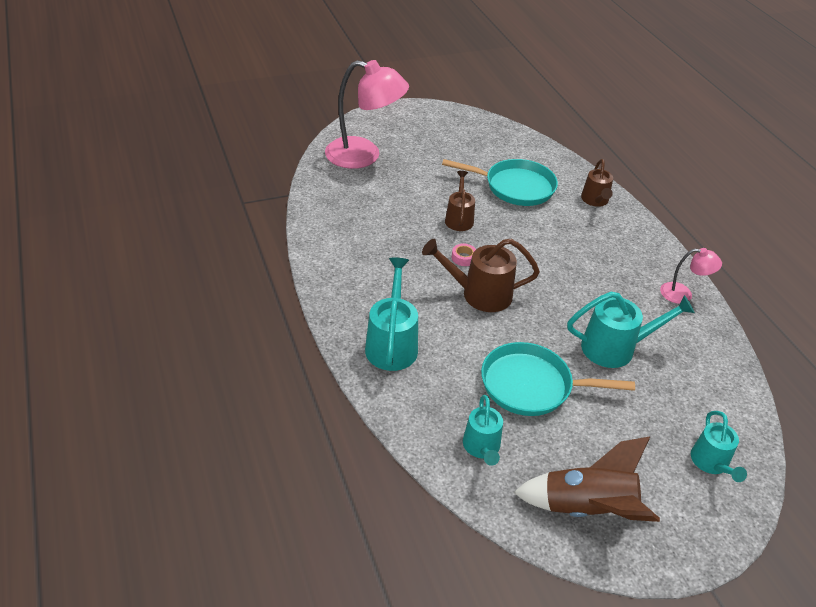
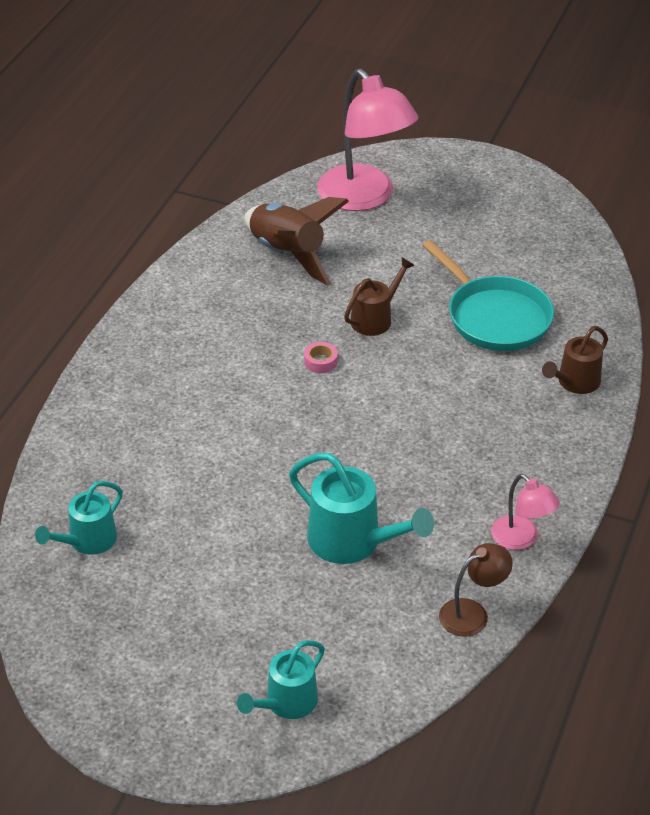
camera: 45 degrees right, 0 degrees up
(392, 343) = (133, 403): turquoise watering can -> none
(479, 294) = (284, 406): brown watering can -> none
(531, 385) = (211, 521): turquoise pan -> none
(587, 509) = (107, 652): brown rocket -> brown rocket (288, 254)
(717, 347) = (472, 613): none -> brown lamp

